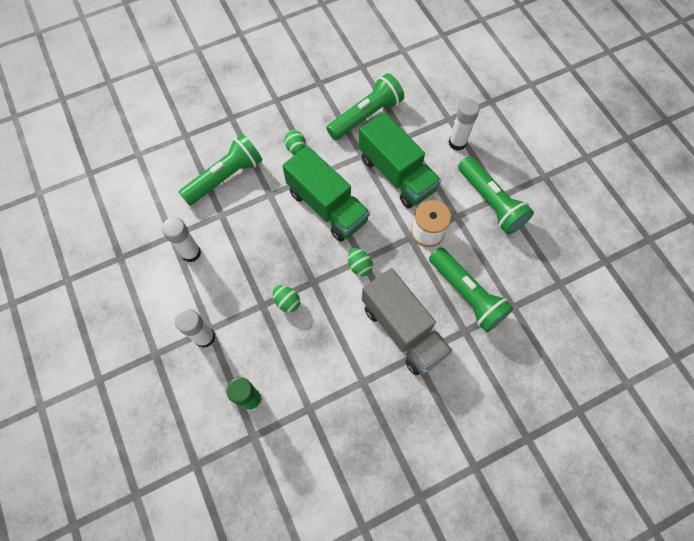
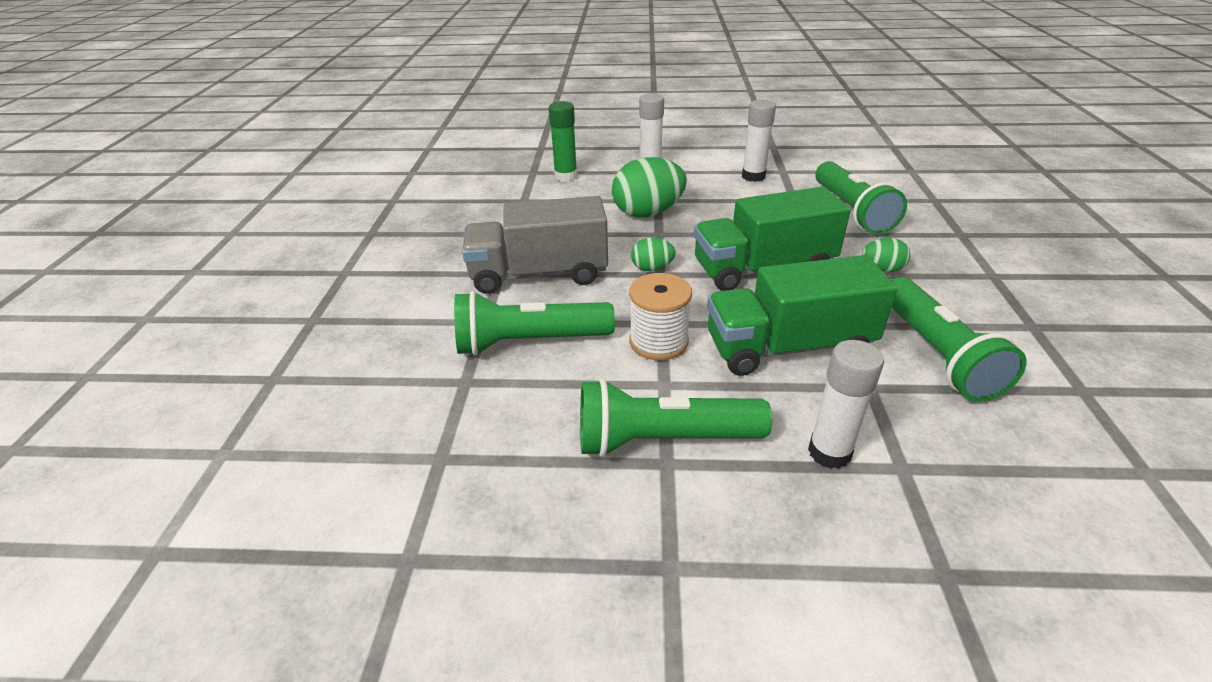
camera: 120 degrees right, 30 degrees down
(287, 302) = (648, 213): green egg -> green egg, size x1.95

